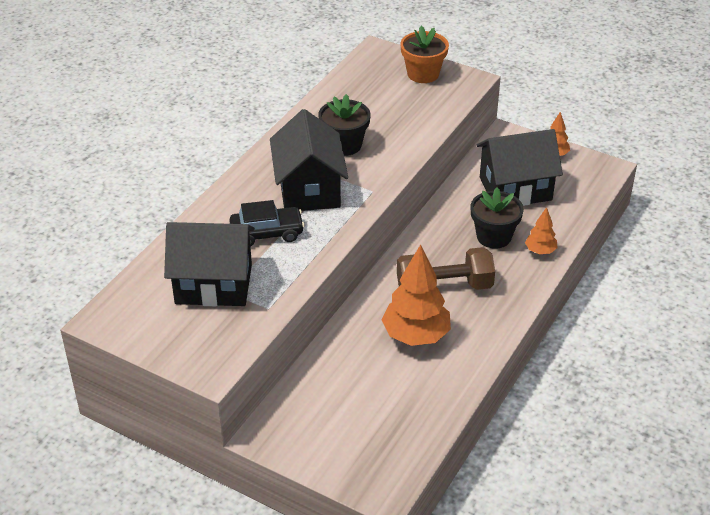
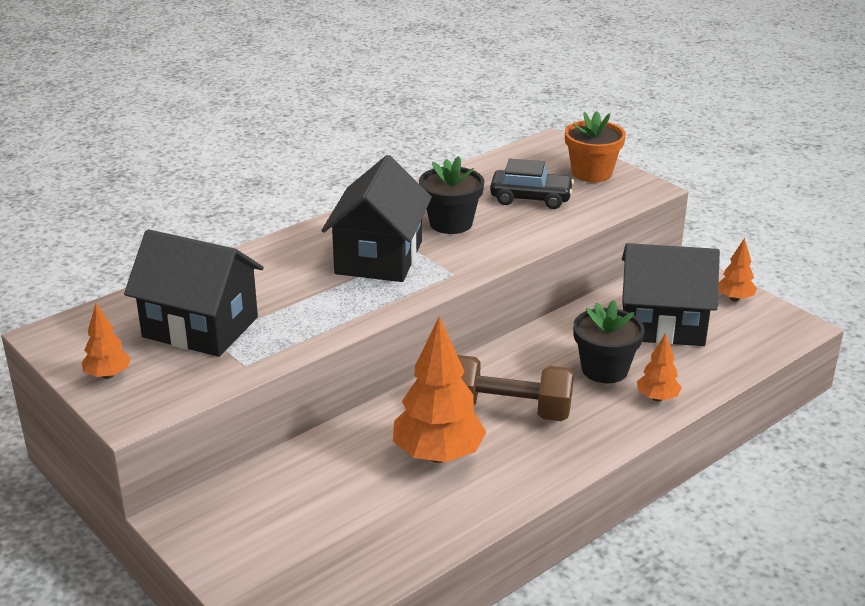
camera: 20 degrees right, 10 degrees down
(172, 343) = (108, 375): none -> orange tree
(267, 233) = (298, 290): black car -> black car (531, 198)

